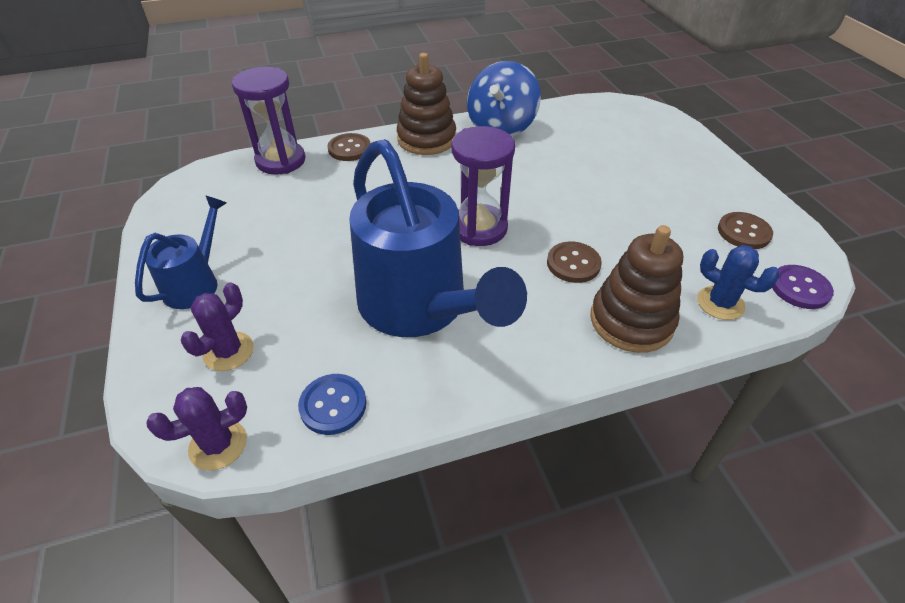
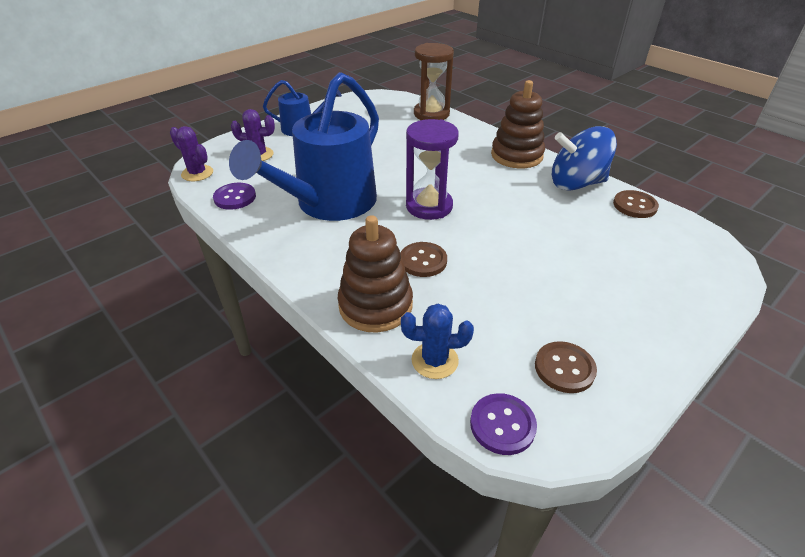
camera: 65 degrees right, 5 degrees down
(281, 161) = (431, 114): purple hourglass -> brown hourglass
(333, 405) = (235, 197): blue button -> purple button
(349, 149) = (470, 131): brown button -> brown button (634, 205)
(720, 303) = (434, 360): blue cactus -> blue cactus turned 75 degrees clockwise

